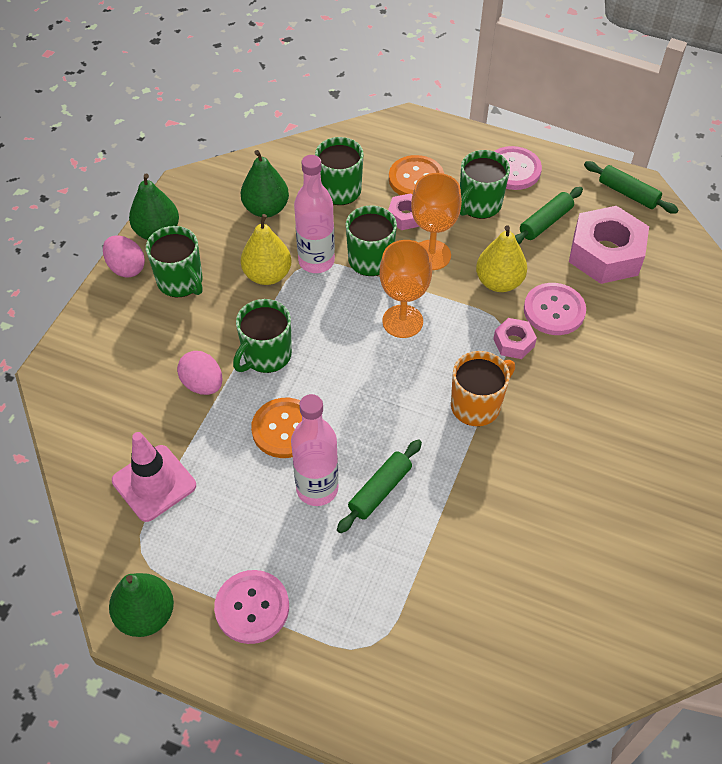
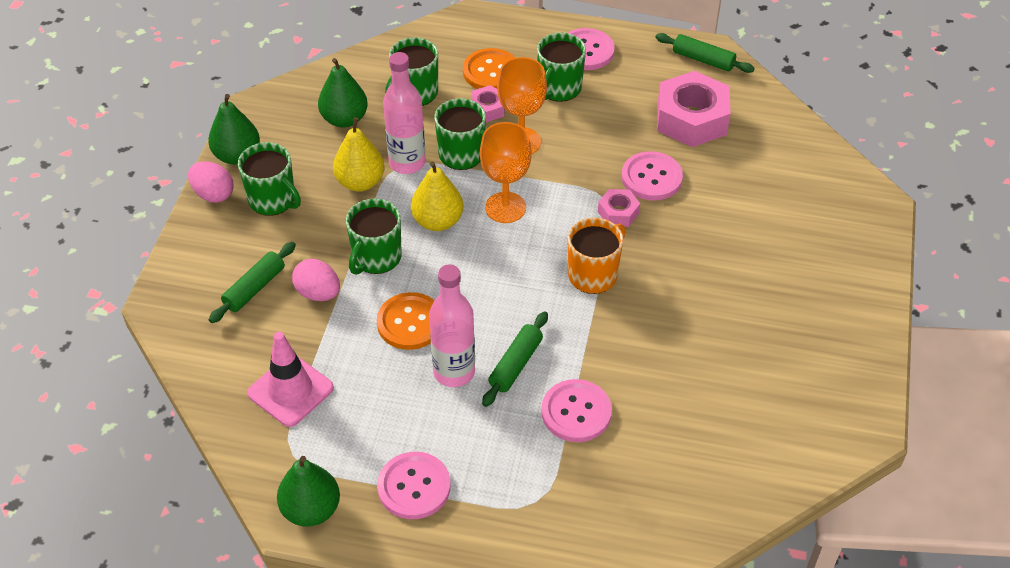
camera: 10 degrees left, 5 degrees down
(431, 553) = (576, 412): none -> pink button
(499, 282) = (593, 158): yellow pear -> yellow pear (437, 221)
(545, 222) = (627, 97): green rolling pin -> green rolling pin (254, 288)

